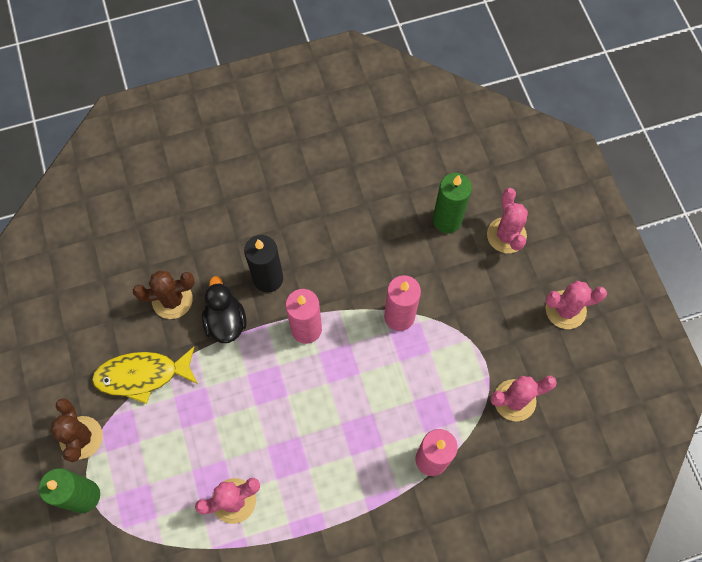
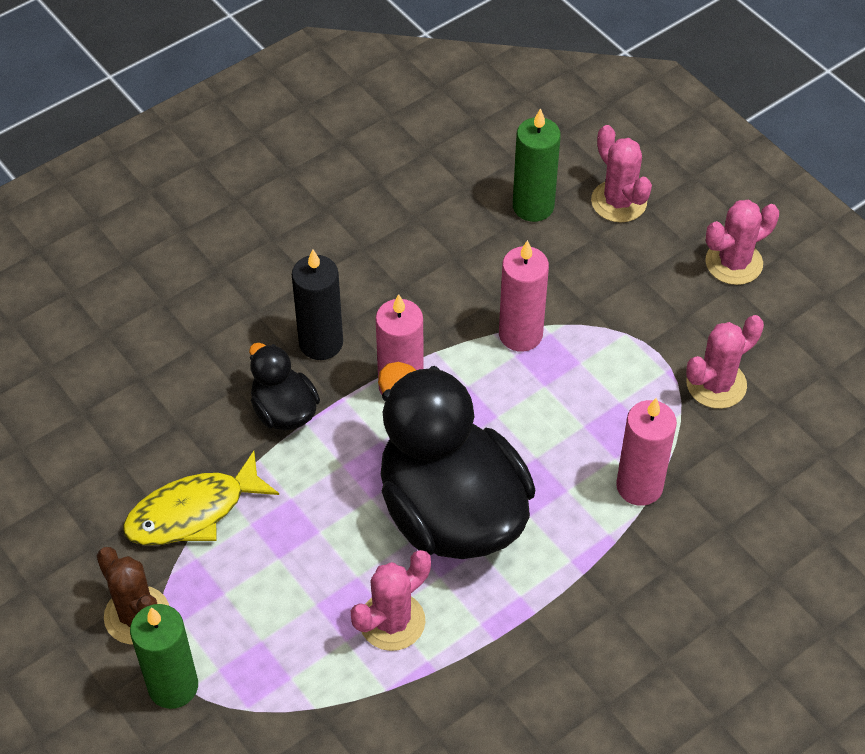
camera: 20 degrees left, 15 degrees down
(172, 300) = (196, 408): brown cactus -> none
(302, 434) = (451, 512): none -> black duck

